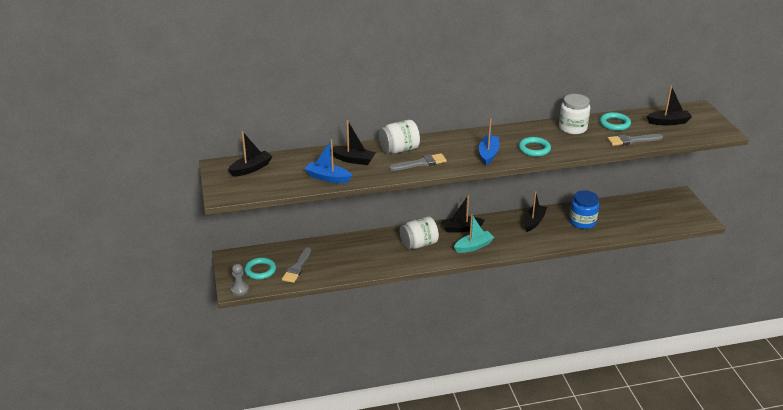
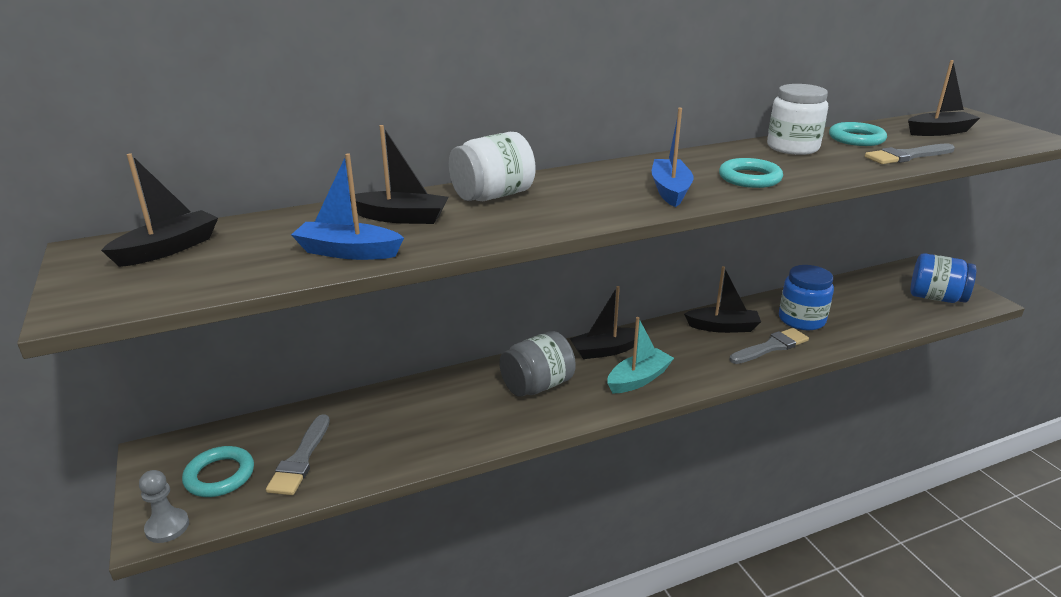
camera: 10 degrees left, 5 degrees down
(418, 244) = (537, 385): white jar -> grey jar
(420, 163) = (544, 213): grey brush -> grey brush (771, 347)
(533, 222) = (723, 327): black boat -> black boat turned 75 degrees clockwise
(674, 216) = (936, 298): none -> blue jar

